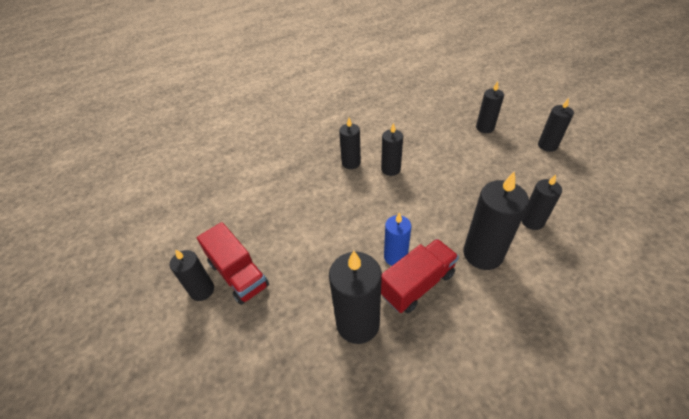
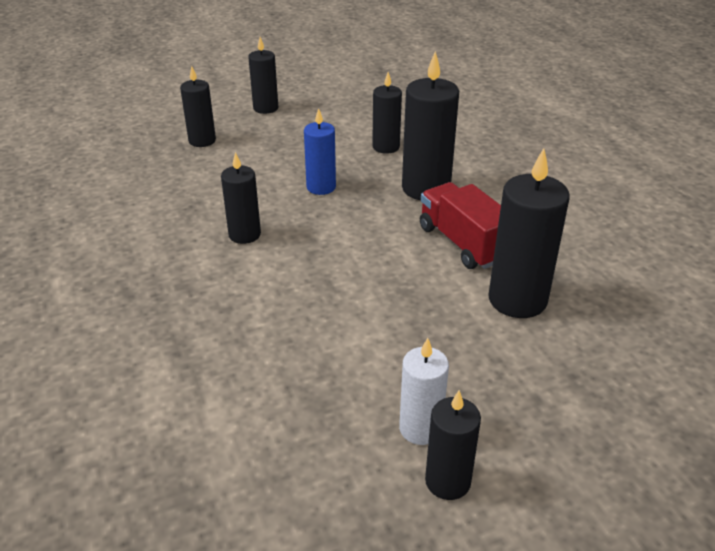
camera: 85 degrees left, 10 degrees down
(238, 274) = (420, 428): red truck -> white candle
(351, 163) = (207, 274): black candle -> none
(395, 257) = (417, 254): blue candle -> blue candle (321, 187)

